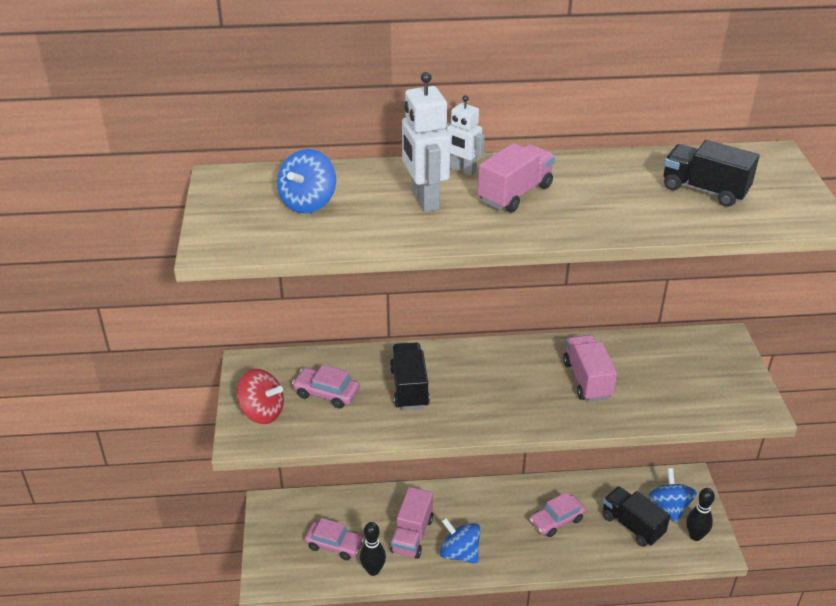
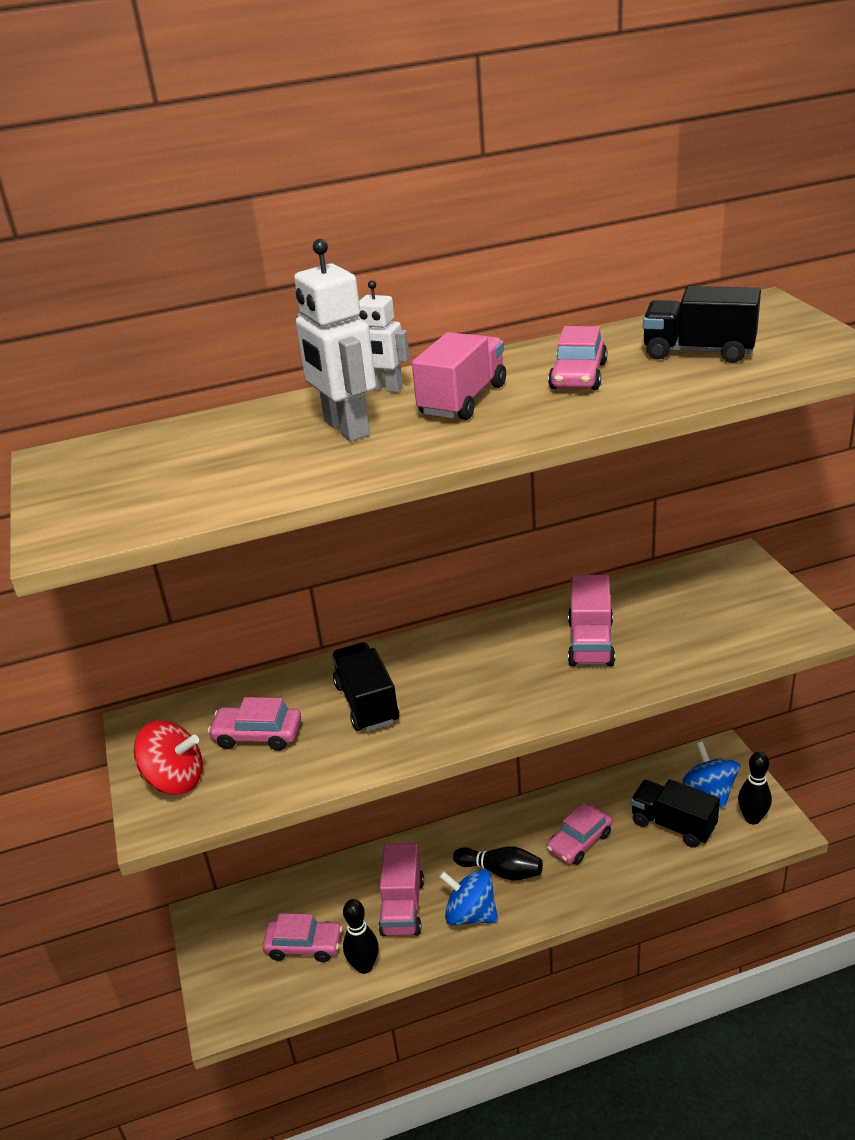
camera: 10 degrees left, 5 degrees down
(308, 203) = (187, 462): blue spinning top -> none
(491, 527) = (501, 871): none -> black bowling pin
(587, 380) = (590, 643): pink truck -> pink truck turned 150 degrees counterclockwise
(606, 191) = (578, 376): none -> pink car

